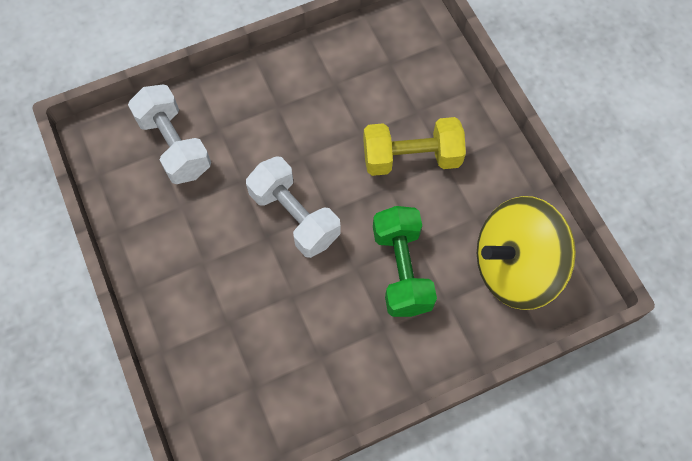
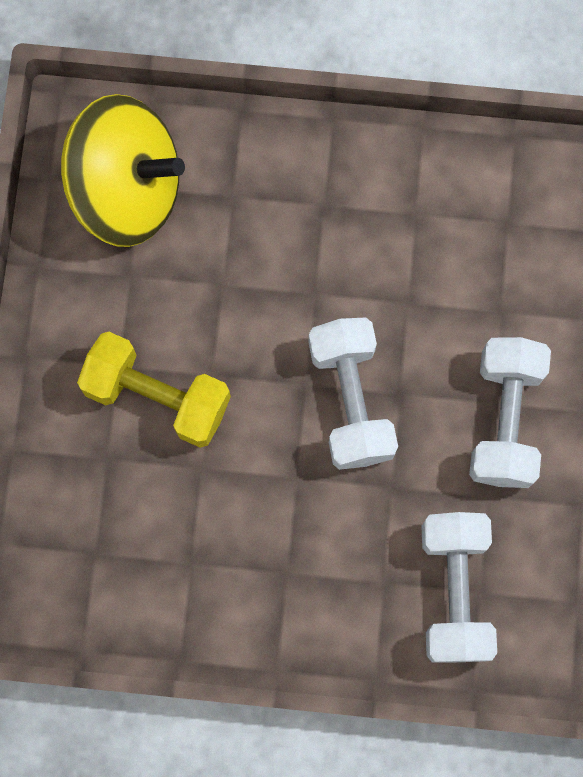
camera: 150 degrees left, 10 degrees up
(192, 256) = (504, 419): none -> white dumbbell
(401, 270) = (261, 261): green dumbbell -> none

